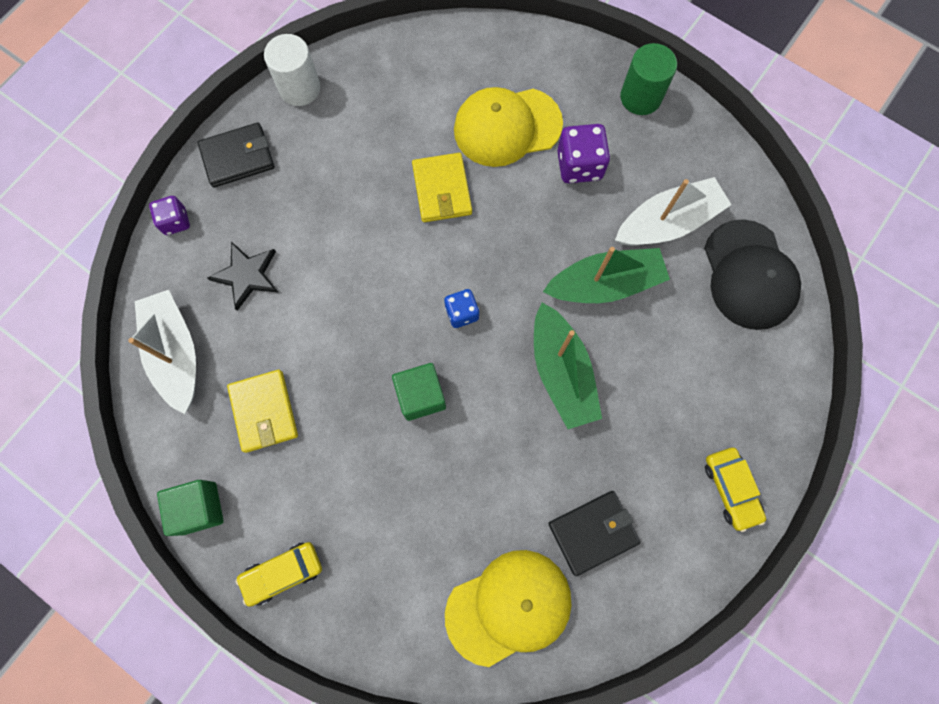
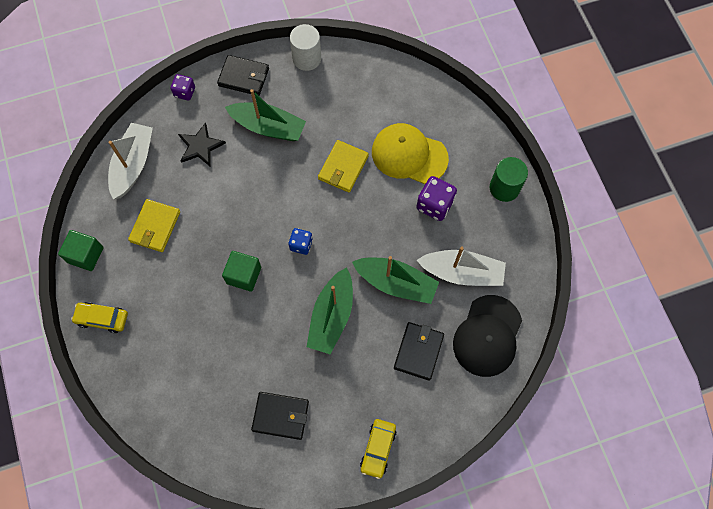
camera: 35 degrees right, 5 degrees down
(314, 199) = (268, 127): none -> green boat
(509, 607) = (204, 422): yellow cap -> none
(689, 345) = (418, 351): none -> black wallet

